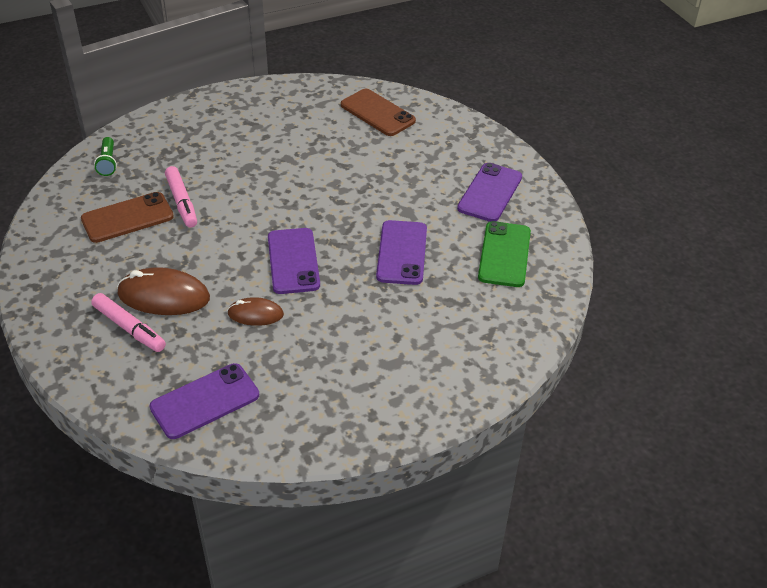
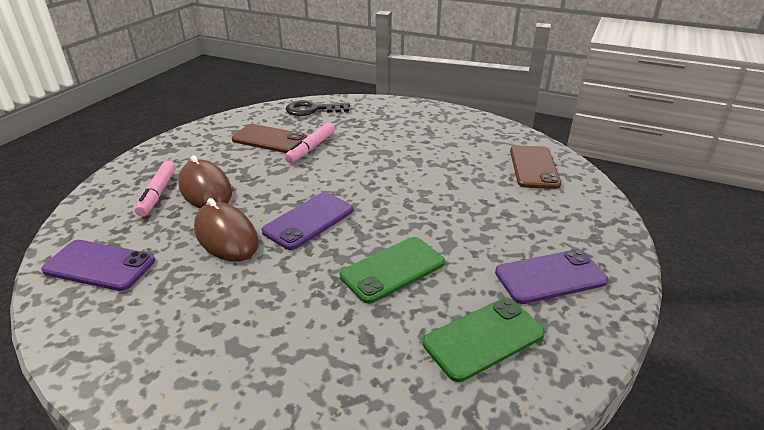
camera: 50 degrees right, 10 degrees down
(108, 163) = (312, 110): green flashlight -> black key
(255, 314) = (226, 236): brown mouse -> brown mouse, size x1.70
(401, 253) = (392, 269): purple phone -> green phone

